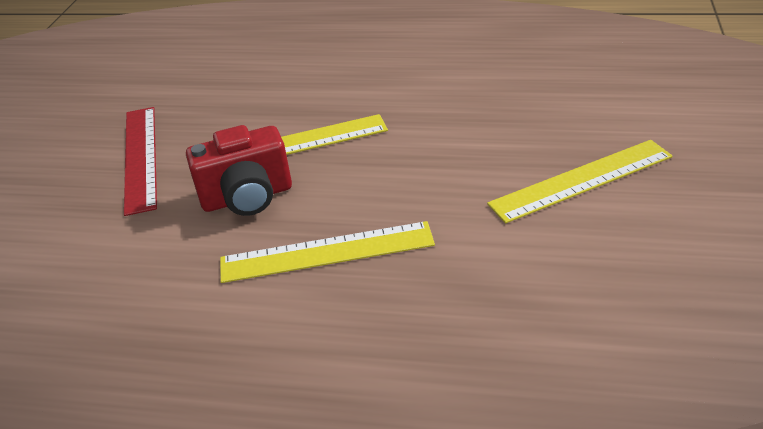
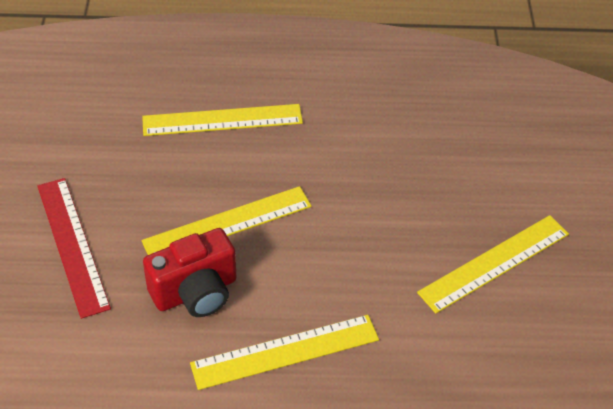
camera: 15 degrees left, 10 degrees up
(317, 66) = (222, 120): none -> yellow ruler

